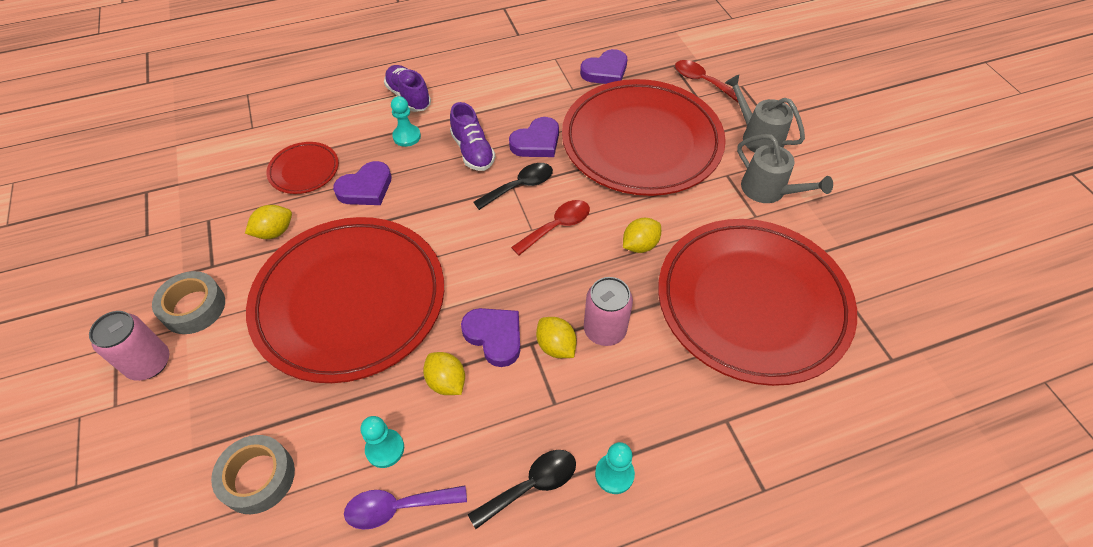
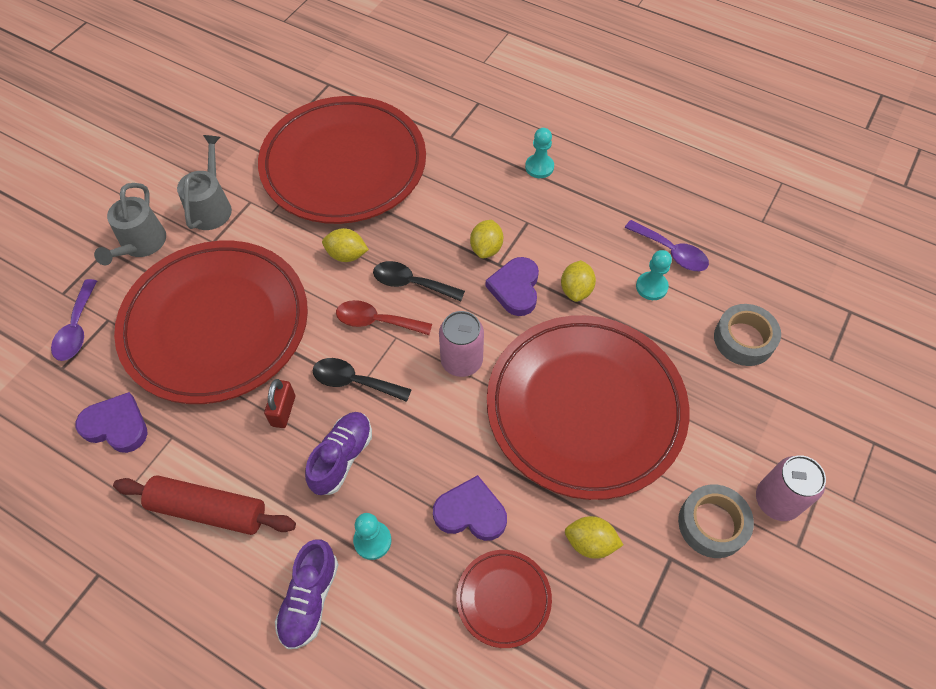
camera: 130 degrees left, 5 degrees up
(507, 83) = (208, 510): none -> red rolling pin
(531, 485) = (588, 199): black spoon -> black spoon (411, 283)
(536, 142) = (283, 411): purple heart -> red padlock
(604, 330) = (445, 230): pink can -> pink can (461, 361)
(702, 81) = (77, 328): red spoon -> purple spoon

